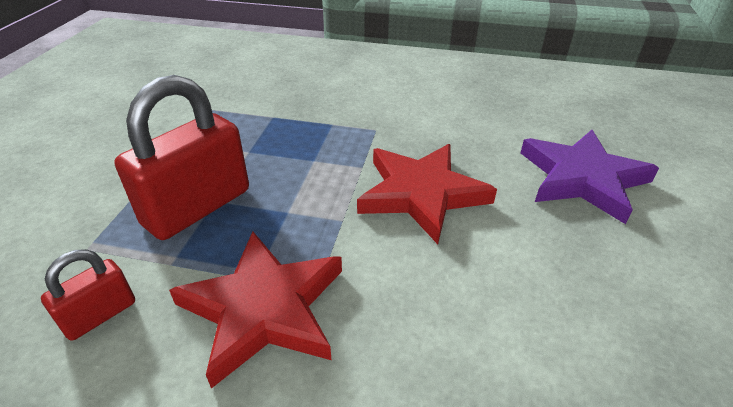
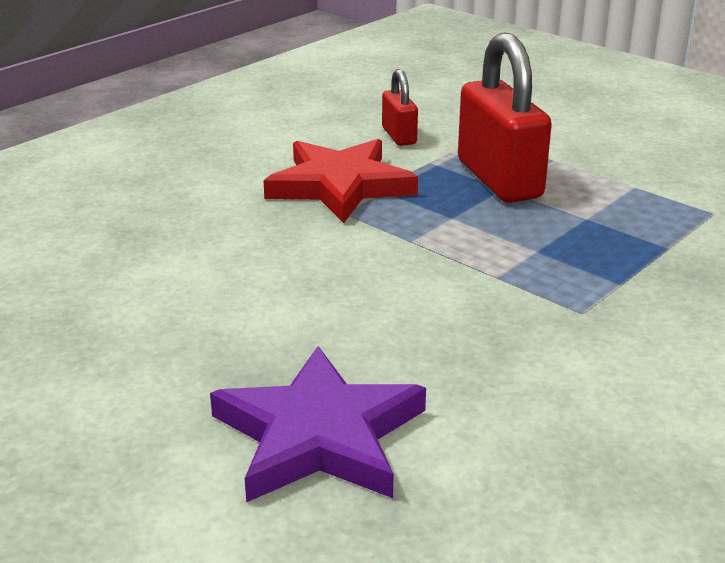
camera: 120 degrees right, 10 degrees down
(421, 193) = (409, 297): red star -> none

